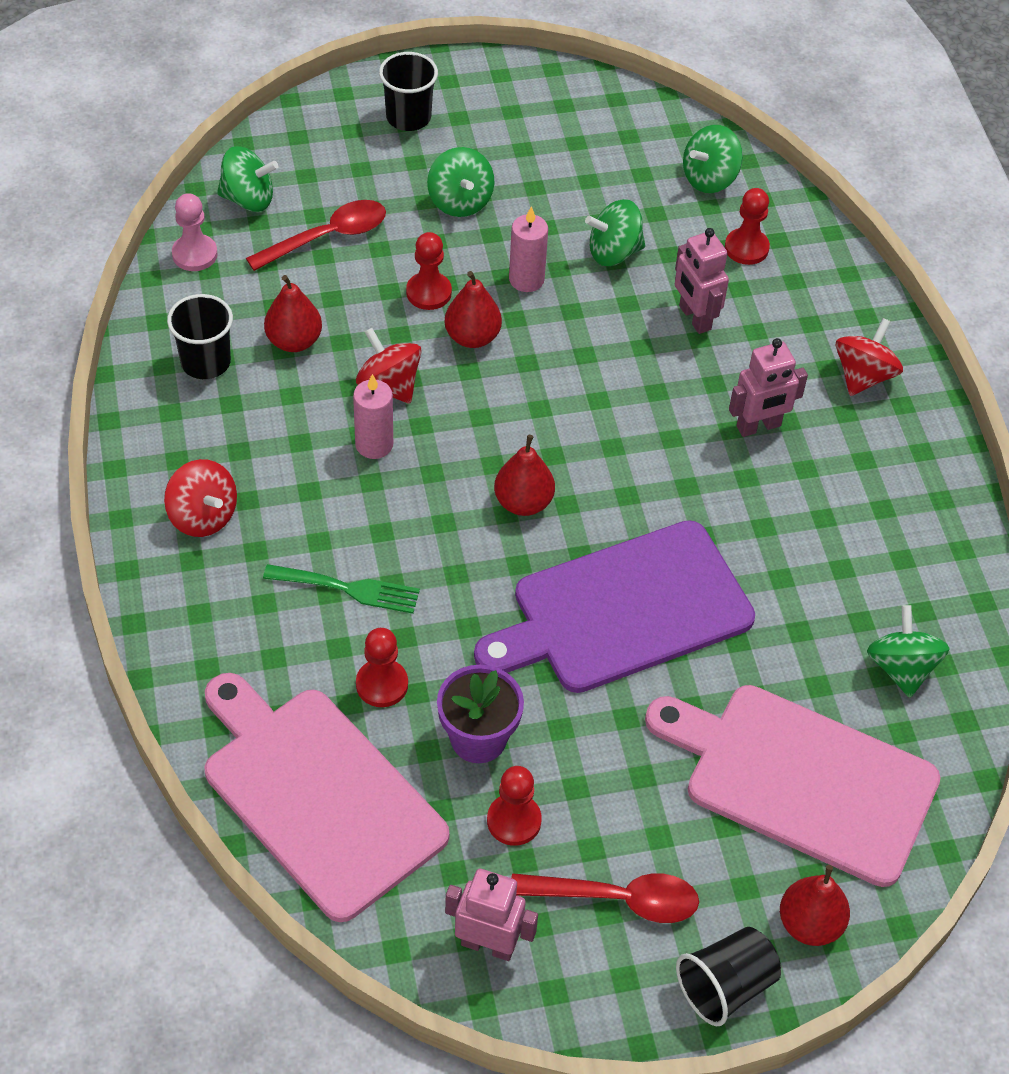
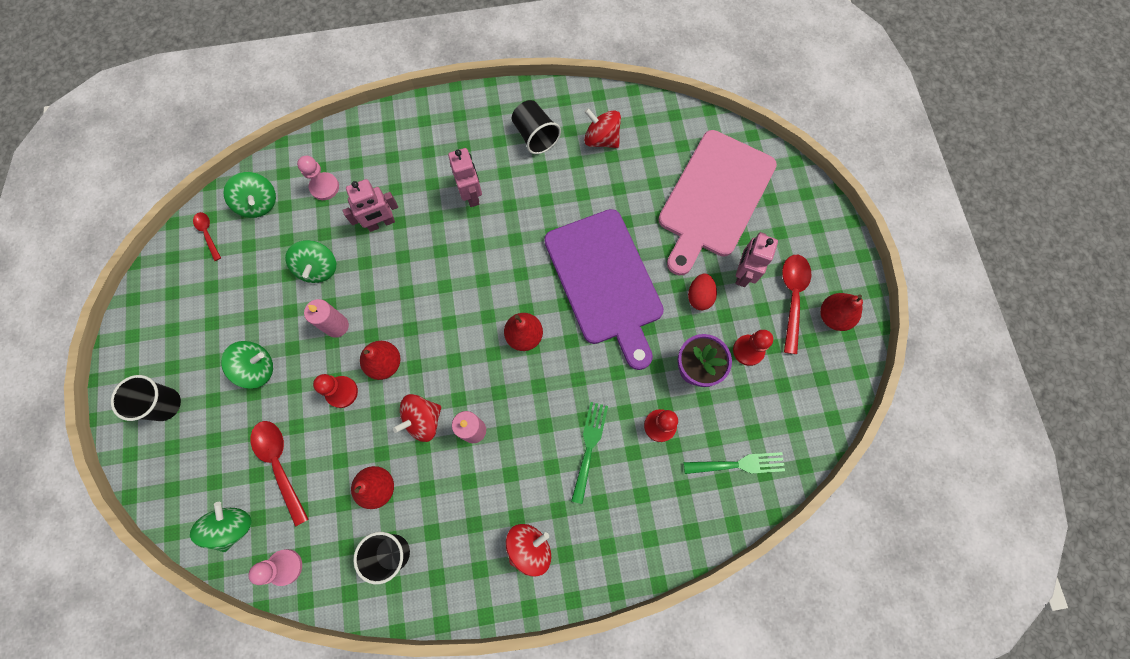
camera: 85 degrees left, 20 degrees up
(318, 796) = (738, 464): pink cutting board -> green fork
(488, 945) = (825, 367): pink robot -> pink robot (743, 273)
(607, 749) = (699, 296): none -> red egg
(655, 130) = (208, 234): none -> red spoon
(725, 986) = (837, 247): black cup -> black cup (535, 136)
(746, 248) = (324, 187): red pawn -> pink pawn
(810, 924) = (798, 203): red pear -> red pear (833, 316)
(863, 376) = (436, 133): red spinning top -> red spinning top (601, 139)
(901, 668) = (642, 140): green spinning top -> none

